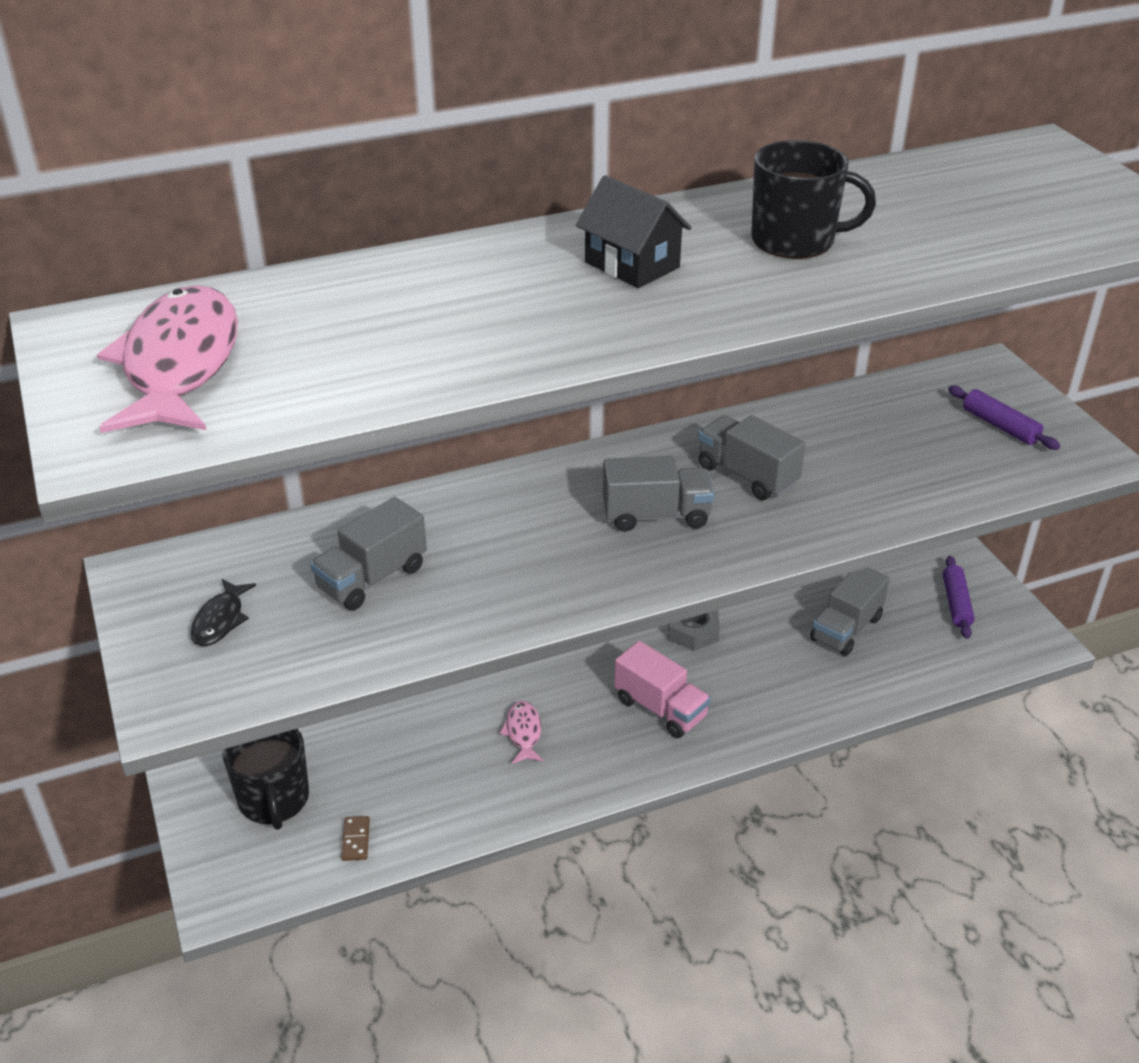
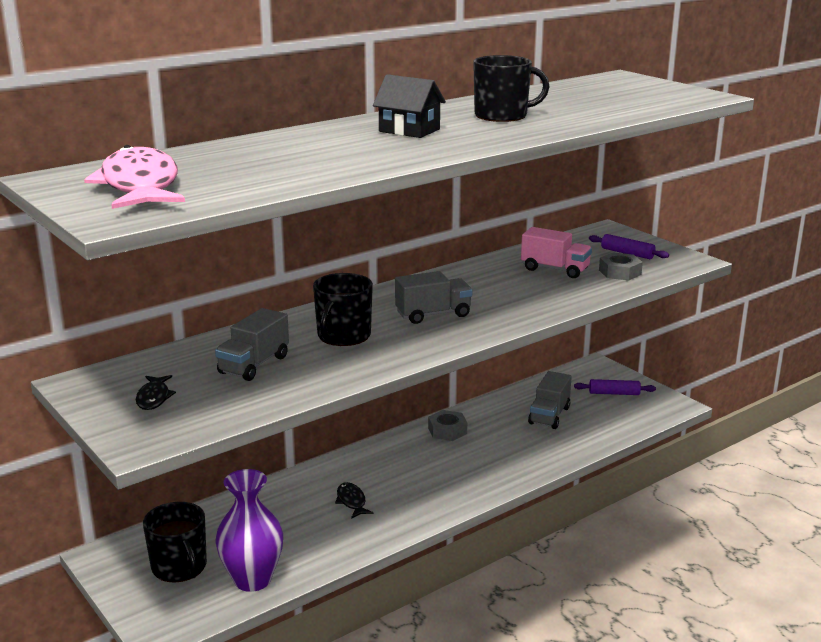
camera: 15 degrees left, 15 degrees down
(356, 840) = (252, 579): brown domino -> purple vase
(513, 540) = (343, 336): none -> black mug
(523, 732) = (351, 501): pink fish -> black fish
(660, 708) = (443, 474): pink truck -> pink truck (555, 269)
(747, 475) = (482, 290): grey truck -> none
(956, 603) = (614, 393): purple rolling pin -> purple rolling pin turned 75 degrees counterclockwise
(971, 467) = (620, 272): none -> grey nut

